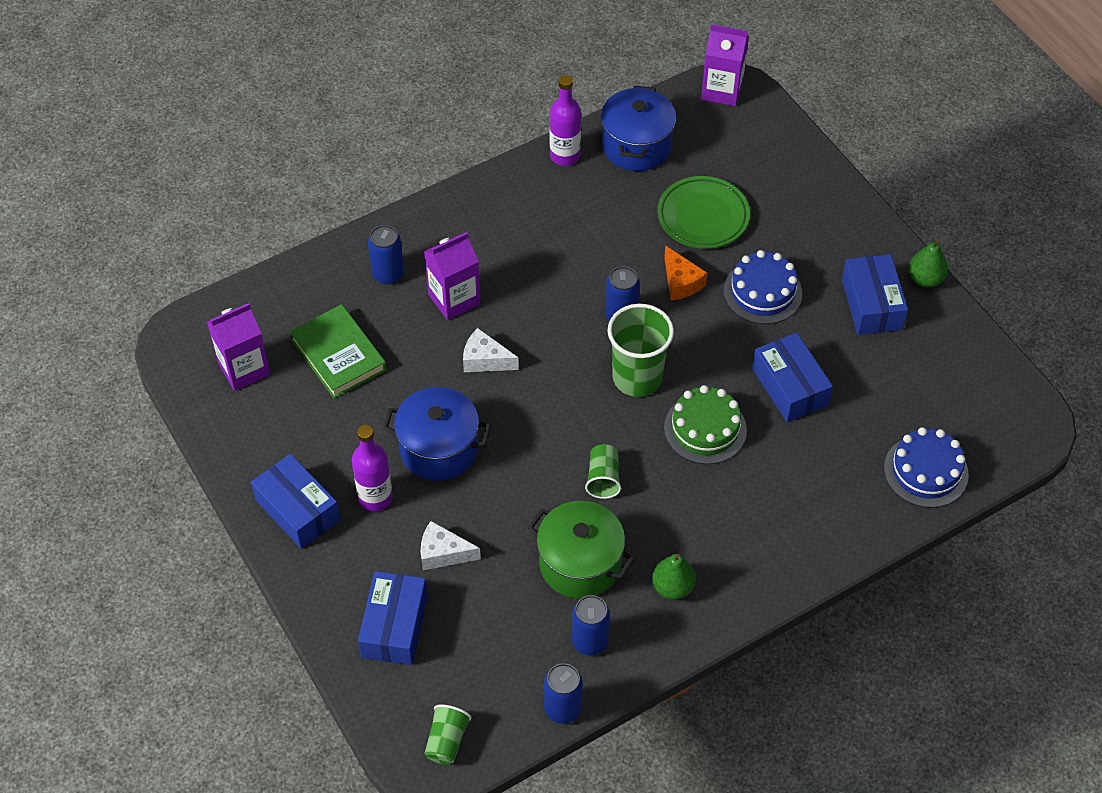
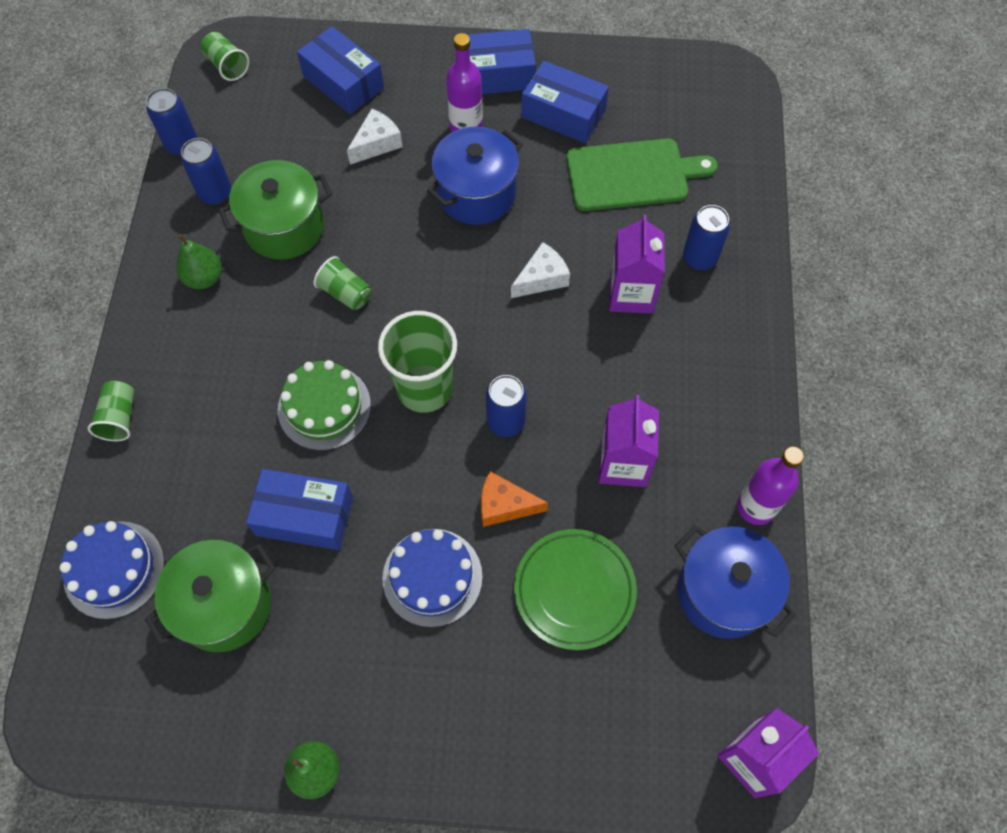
camera: 125 degrees right, 10 degrees up
(244, 369) = (667, 105): purple carton -> purple carton (623, 463)
(338, 355) = (632, 175): green book -> green cutting board
(829, 554) = (120, 417): none -> green cup
(871, 304) = (331, 680): blue box -> blue box (563, 114)
(885, 391) = (224, 605): none -> green pot

